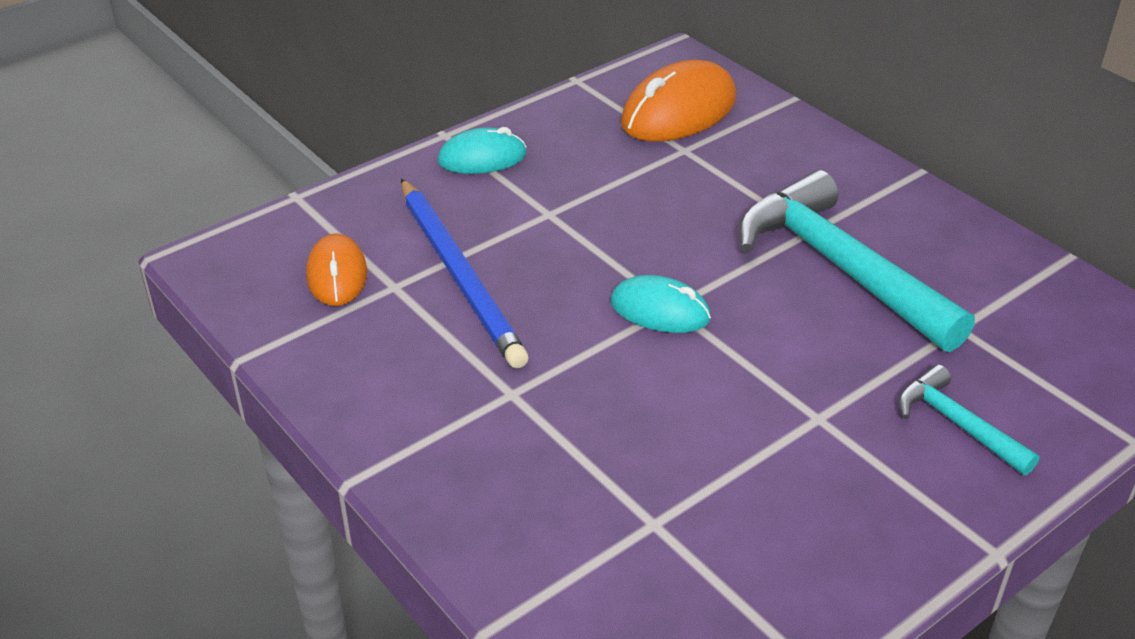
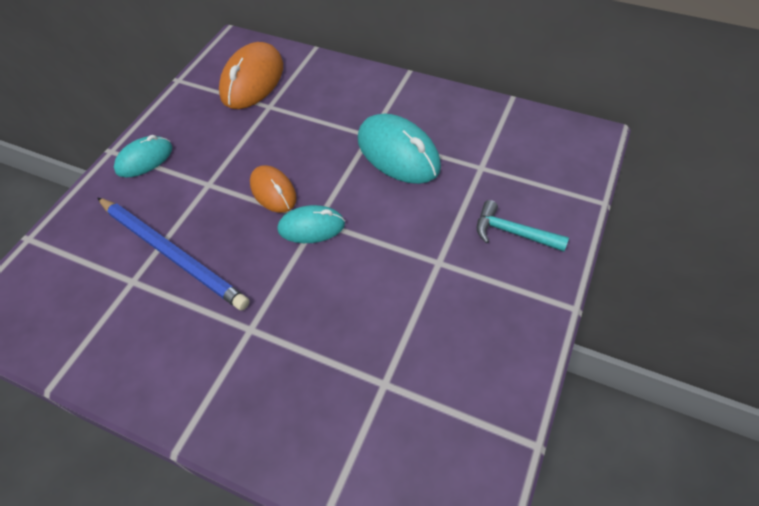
camera: 25 degrees left, 15 degrees up
(337, 275) = (87, 289): orange mouse -> orange mouse (273, 191)
(840, 267) = (398, 153): turquoise hammer -> turquoise mouse

